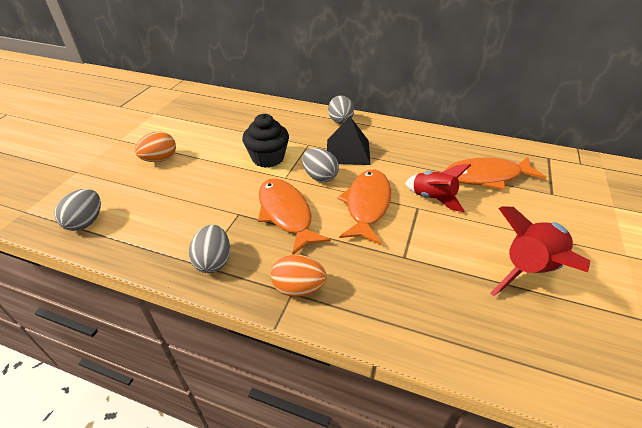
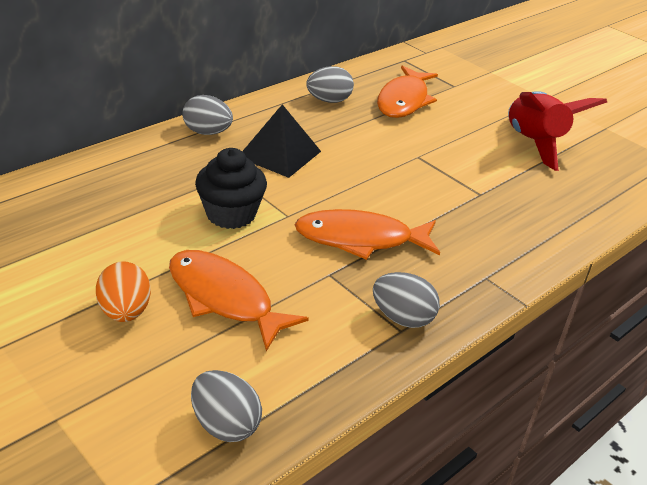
camera: 65 degrees left, 5 degrees down
(298, 288) = (482, 271): orange egg -> none
(320, 177) = (311, 191): grey egg -> grey egg (329, 101)
(367, 205) = (389, 182): orange fish -> orange fish (224, 298)
(433, 198) = (411, 142): red rocket -> none

